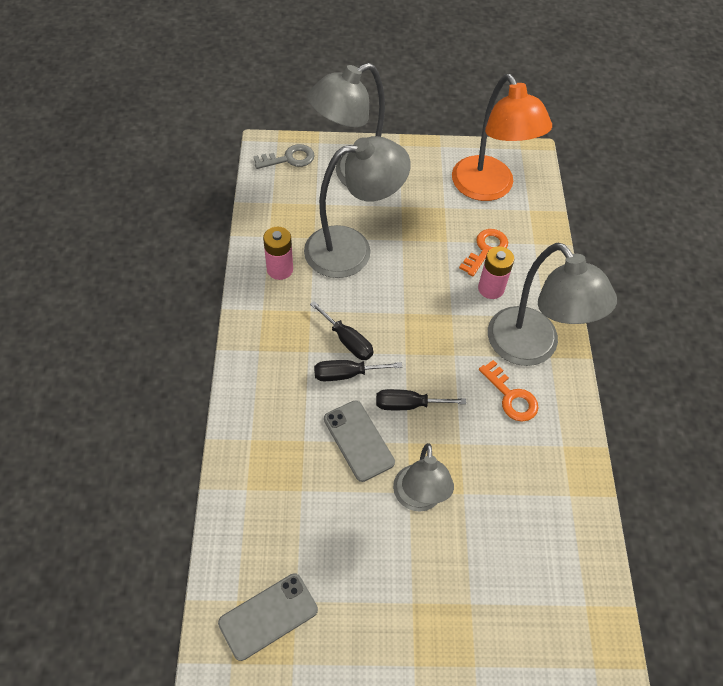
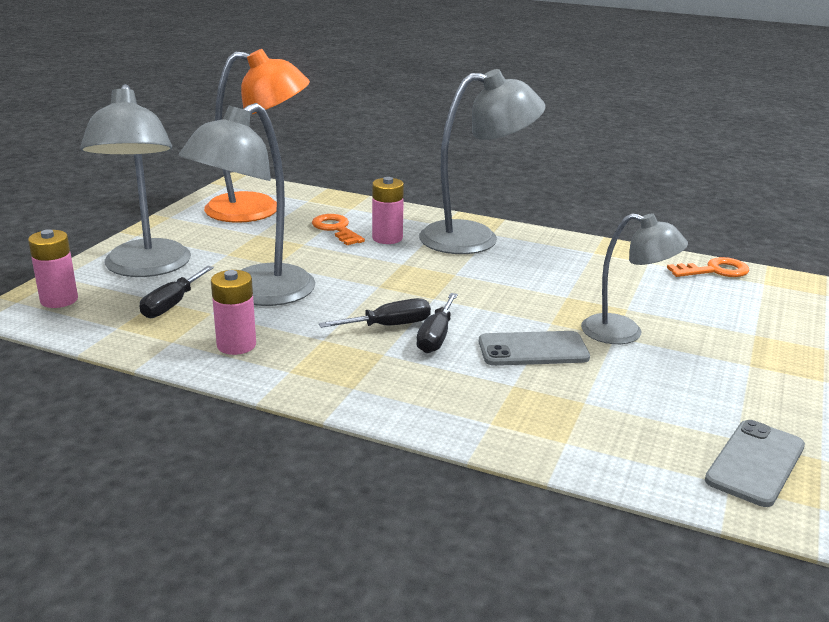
camera: 65 degrees left, 30 degrees down
(268, 616) = (755, 463): grey phone -> grey phone turned 45 degrees clockwise
(289, 158) = (59, 300): grey key -> pink battery
(352, 249) = (256, 293): grey lamp -> grey lamp turned 150 degrees counterclockwise
(408, 405) = (502, 311): black screwdriver -> black screwdriver (172, 304)
(511, 396) = (525, 260): orange key -> orange key (714, 270)

